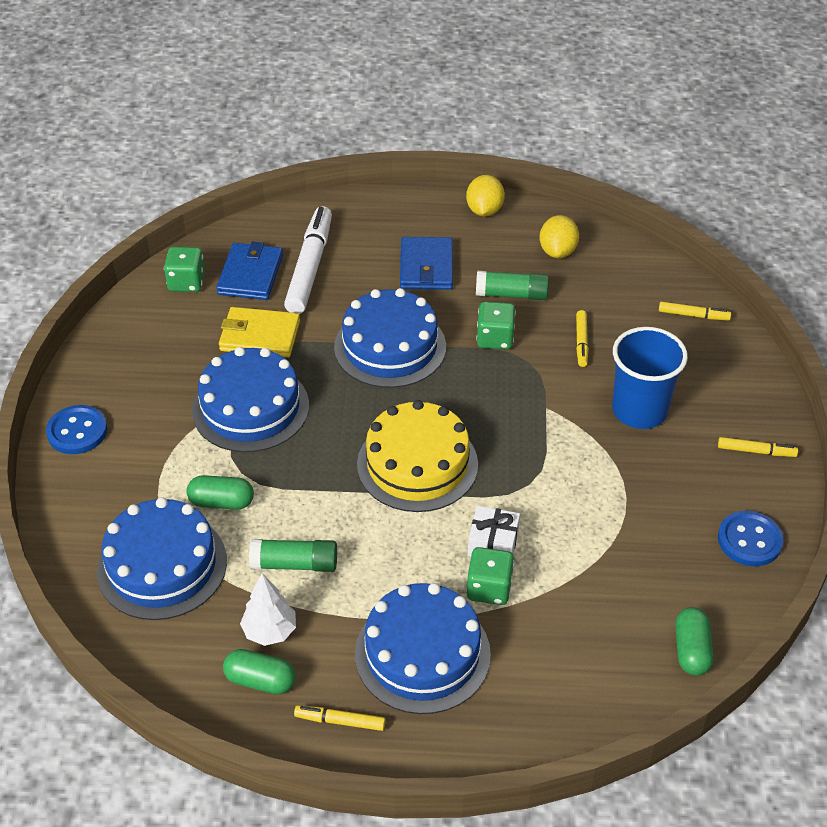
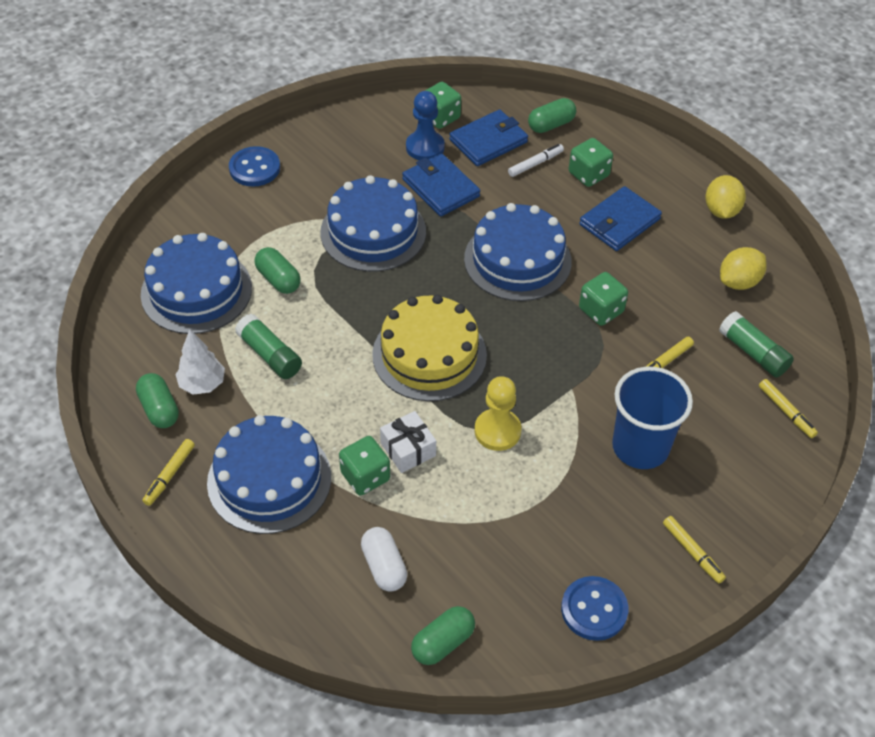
camera: 45 degrees right, 5 degrees up
(205, 314) = (425, 147): none -> blue pawn
(260, 336) = (440, 188): yellow wallet -> blue wallet
(283, 230) = (551, 125): none -> green capsule
(310, 267) = (535, 164): white marker -> white marker, size x0.47
(340, 721) = (169, 475): yellow marker -> yellow marker turned 120 degrees counterclockwise
(360, 248) = (588, 174): none -> green dice
(484, 210) = (721, 210): yellow lemon -> yellow lemon turned 45 degrees counterclockwise
(511, 294) = (657, 288): green glue stick -> green glue stick (753, 353)
(536, 478) = (497, 431): none -> yellow pawn
(586, 637) = (384, 566): none -> white capsule

